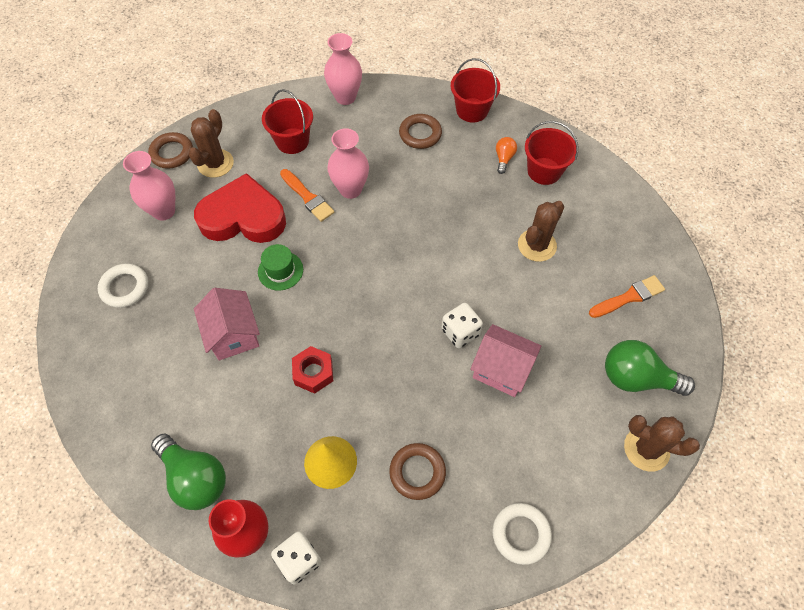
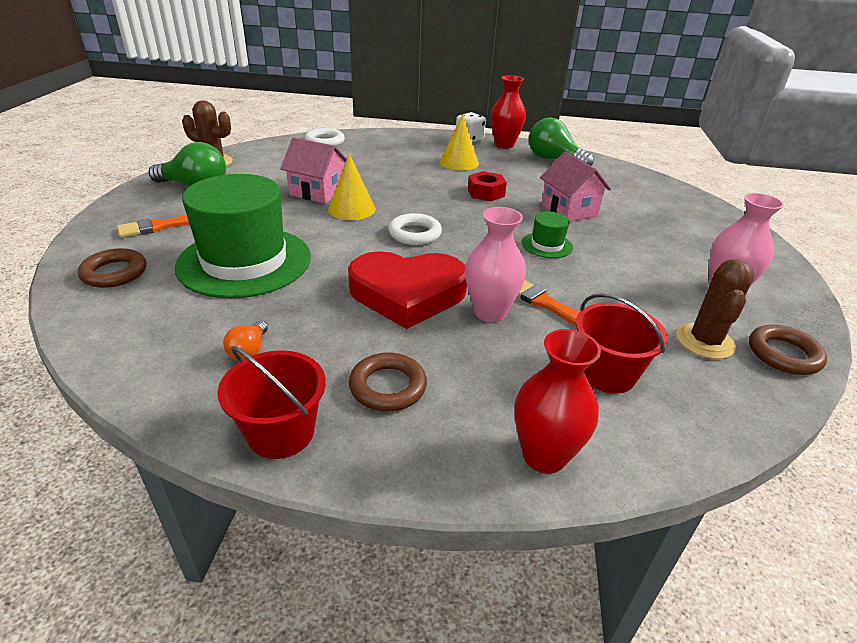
camera: 175 degrees right, 25 degrees down
(125, 288) = (700, 236): white ring -> white ring (415, 234)
(243, 217) = (619, 286): red heart -> red heart (407, 294)
(345, 97) = (544, 456): pink vase -> red vase
(417, 472) = (394, 158): brown ring -> brown ring (114, 273)
(460, 332) = (351, 209): white dice -> yellow cone
(537, 245) = (244, 261): brown cactus -> green hat
(544, 171) = (190, 335): red bucket -> none

